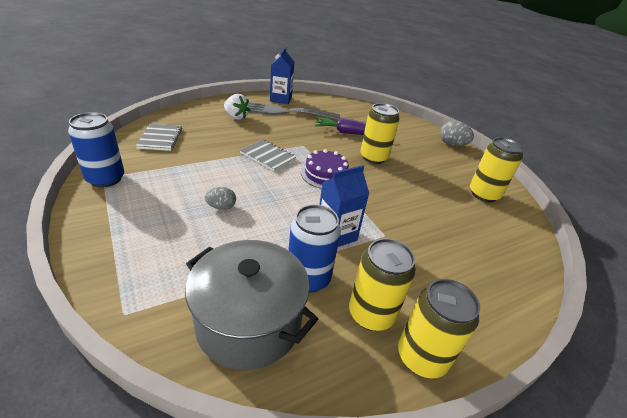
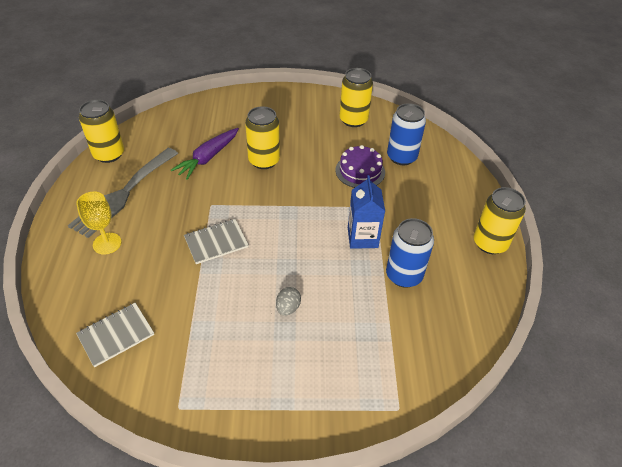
camera: 60 degrees left, 10 degrees up
(105, 179) = (183, 405): blue can -> blue can (401, 157)
(160, 138) = (116, 335): grey notebook -> grey notebook turned 60 degrees counterclockwise
(236, 117) = (107, 243): white strawberry -> yellow goblet
(249, 322) = (434, 327): grey pot -> none
(281, 99) = (87, 184): blue carton -> none
(325, 174) = (273, 209): purple cake -> purple cake (360, 171)
(371, 314) = (449, 253): yellow can -> yellow can (109, 154)
(452, 144) = (272, 95): grey egg -> none

